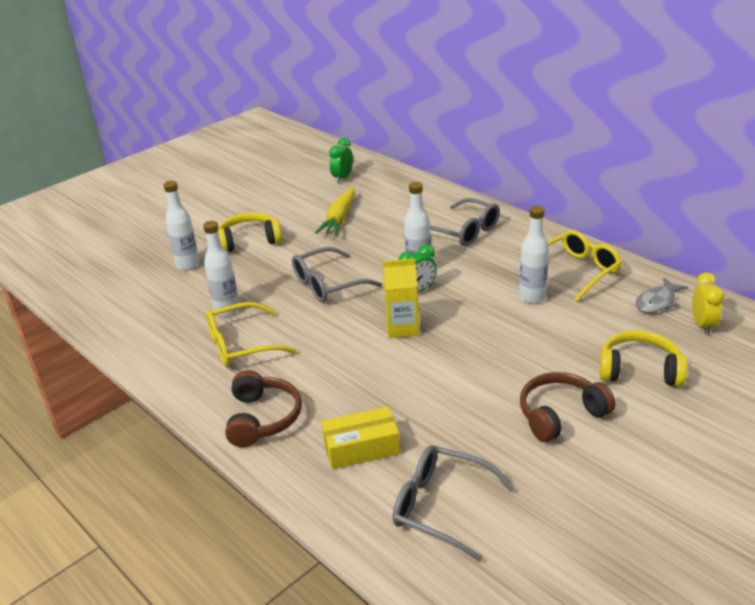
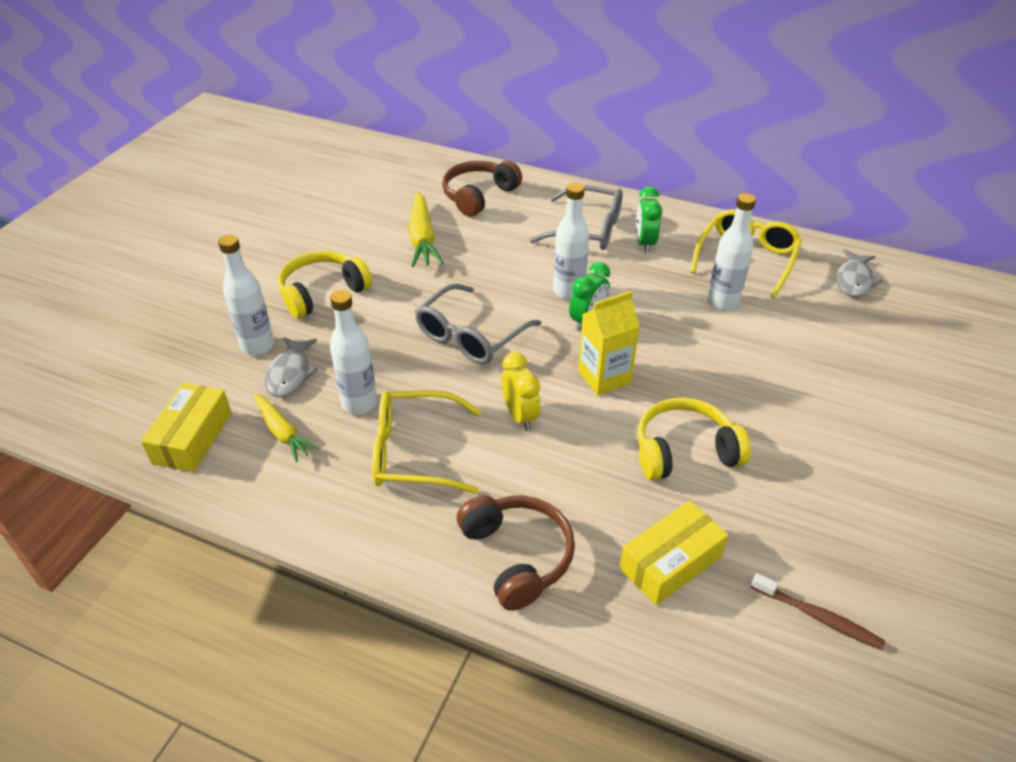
camera: 25 degrees left, 10 degrees up
(116, 308) = (192, 438): none -> yellow box
(169, 316) = (282, 432): none -> yellow carrot
(196, 284) = (290, 374): none -> grey fish
(241, 345) = (414, 452): yellow glasses -> yellow glasses turned 45 degrees clockwise
(342, 178) = (388, 180): green clock -> green clock (645, 243)
(441, 507) = (818, 617): grey glasses -> brown toothbrush
(560, 415) = (858, 450): brown headphones -> brown headphones (479, 196)
(639, 370) = (896, 371): yellow headphones -> yellow headphones (684, 451)
(702, 325) = (916, 299): yellow clock -> yellow clock (520, 416)

